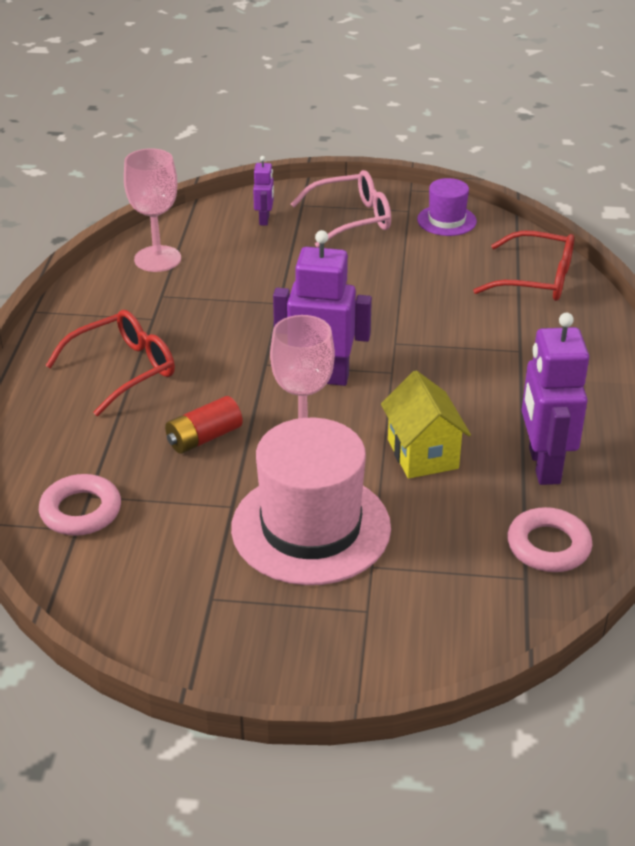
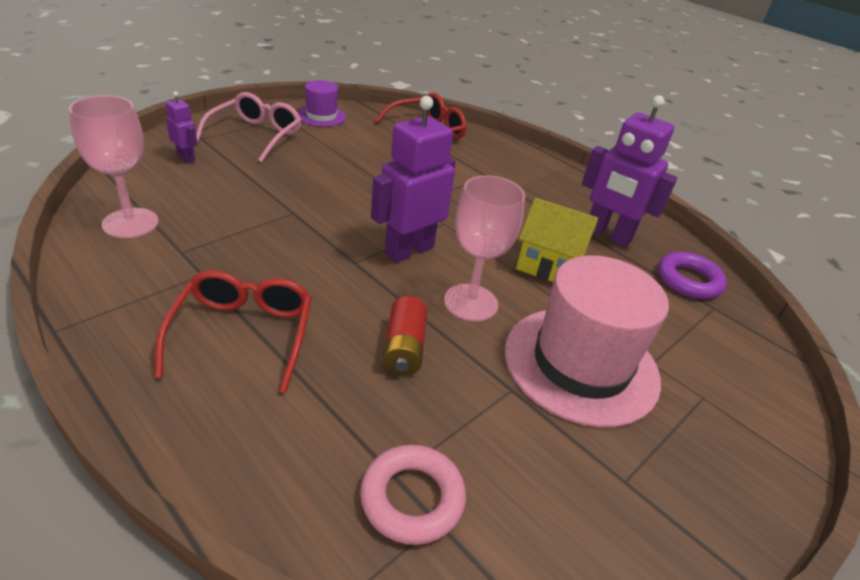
camera: 55 degrees left, 0 degrees up
(548, 546) = (688, 280): pink ring -> purple ring

